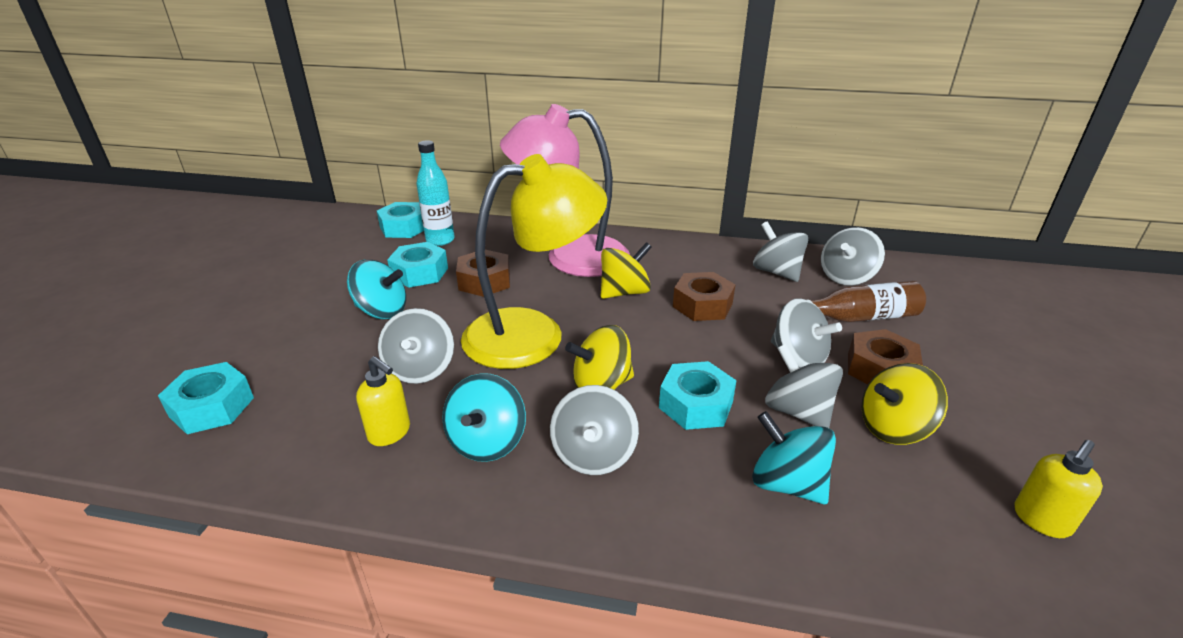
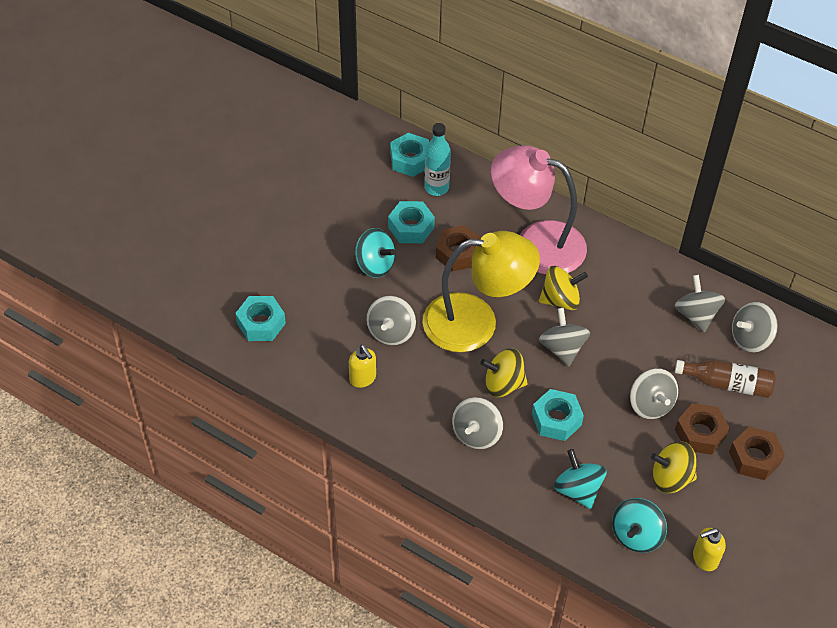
camera: 20 degrees right, 20 degrees up
(487, 442) = (418, 404): turquoise spinning top -> turquoise spinning top (636, 535)
(702, 305) = (613, 333): brown nut -> brown nut (754, 458)
(797, 411) = (618, 446): grey spinning top -> grey spinning top (562, 348)

